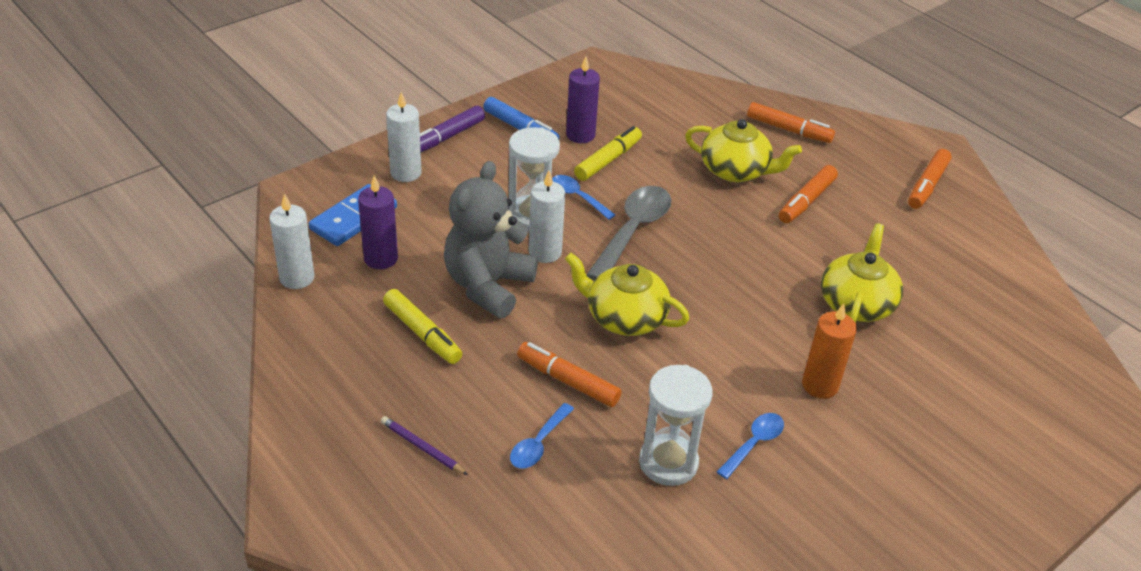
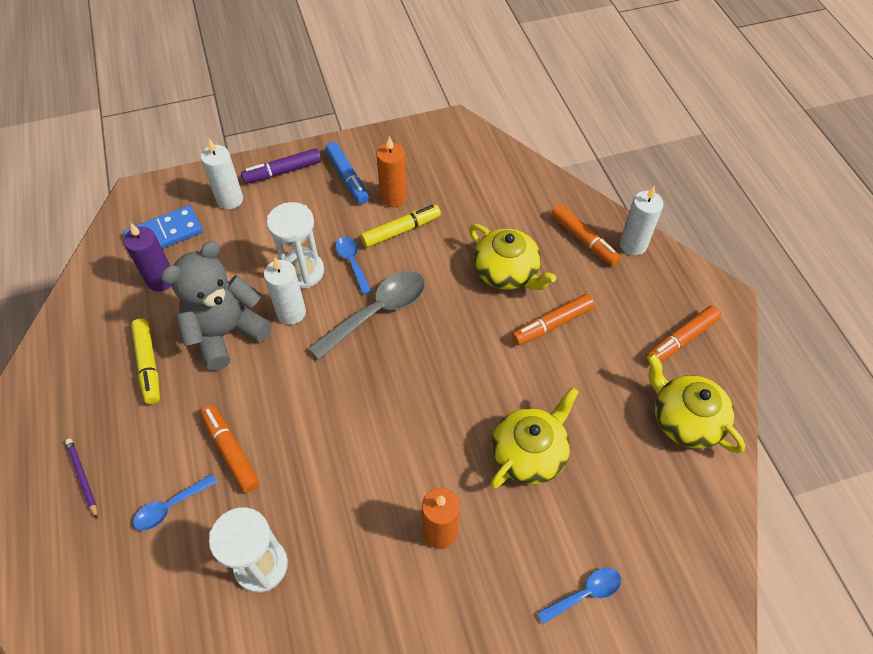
camera: 25 degrees right, 15 degrees up
(297, 278) = (90, 280): white candle -> white candle (633, 245)
(580, 135) = (393, 197): purple candle -> orange candle
(625, 317) = (316, 401): yellow teapot -> yellow teapot (685, 419)
(754, 444) = (344, 573): blue spoon -> blue spoon (585, 593)

